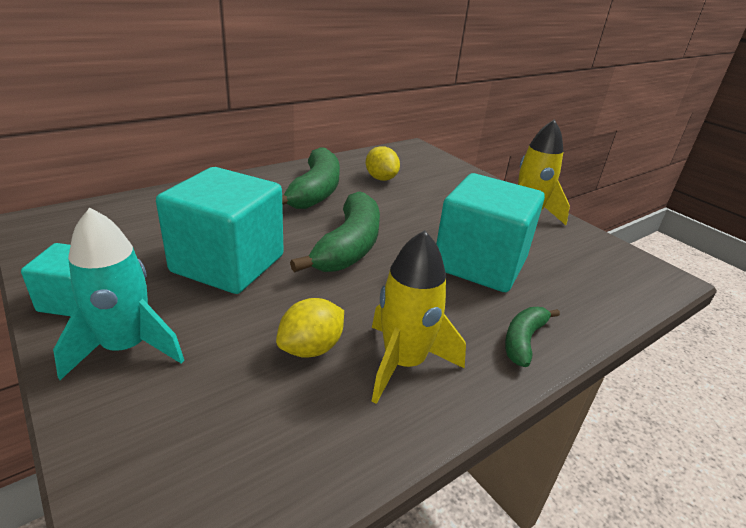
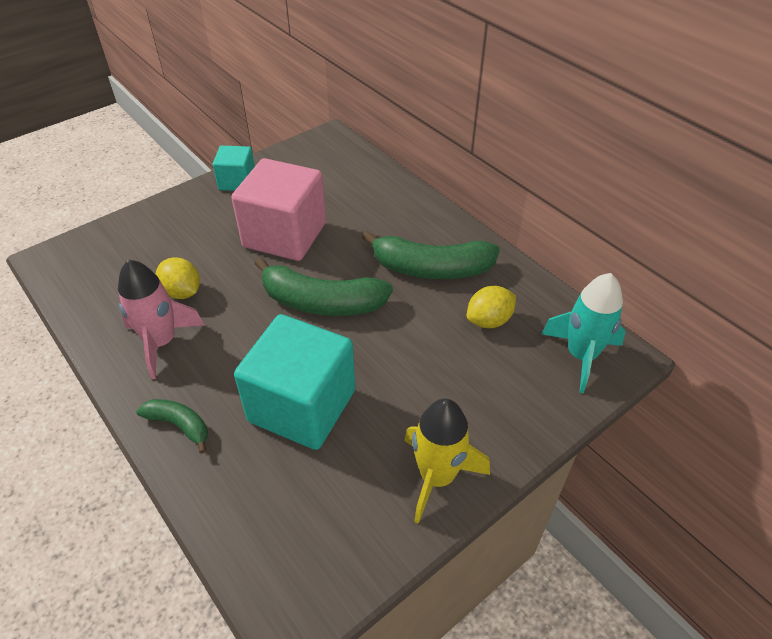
camera: 90 degrees right, 15 degrees up
(126, 348) = (190, 213): turquoise rocket -> turquoise rocket (581, 356)
(228, 264) = (285, 235): turquoise cube -> pink cube
(404, 363) = (161, 342): yellow rocket -> pink rocket

